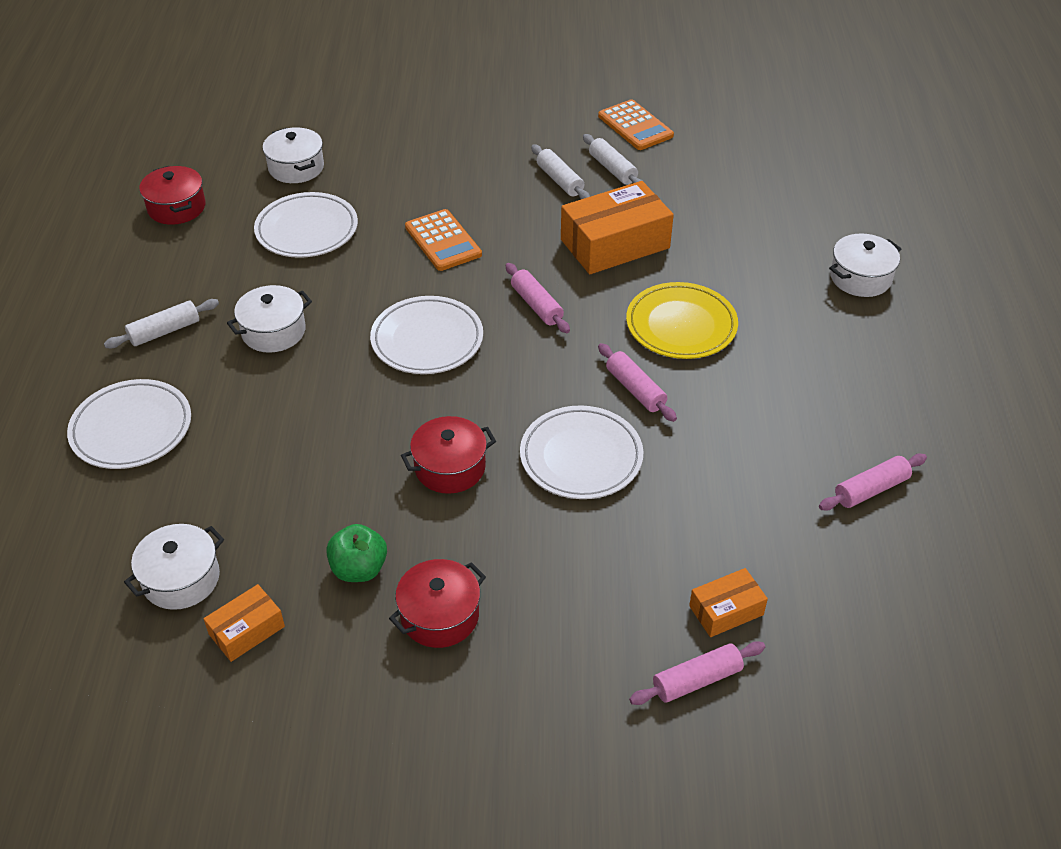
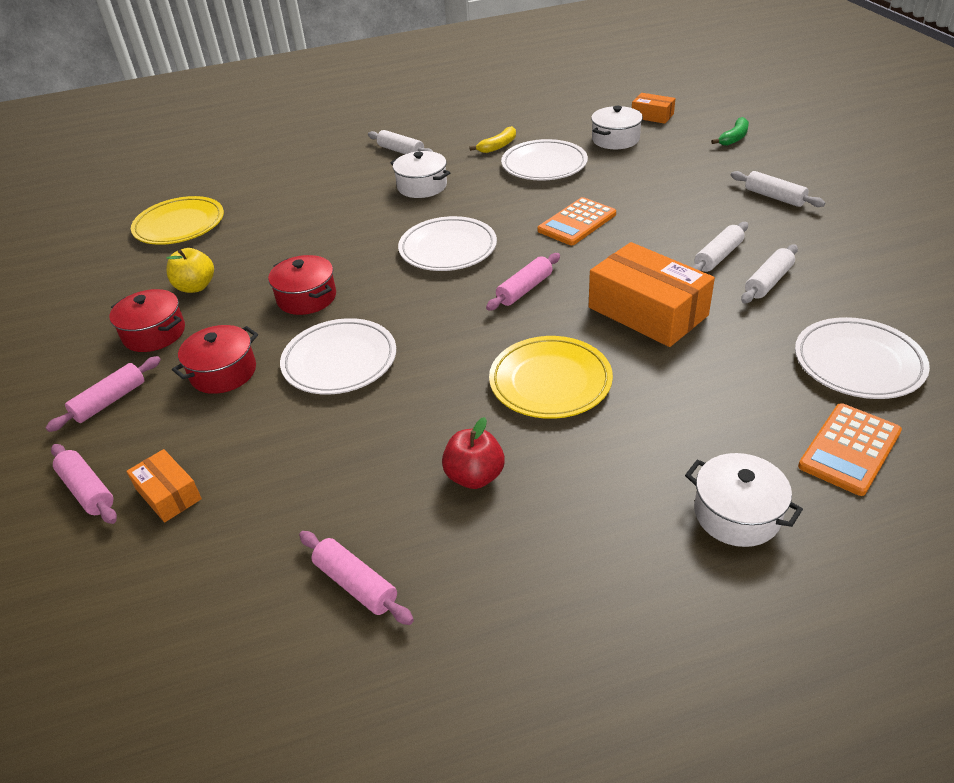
camera: 75 degrees right, 5 degrees down
(131, 429) = (305, 170): white plate -> white plate (858, 363)
(176, 208) = (530, 115): red pot -> red pot (223, 372)
(181, 579) = (179, 225): white pot -> yellow plate
(230, 251) = (498, 146): none -> yellow banana
(247, 630) = (138, 260): orange box -> orange box (652, 116)
(359, 569) = (195, 287): green apple -> yellow apple
(364, 99) = (734, 138): none -> green banana
(489, 118) = (774, 197): none -> white rolling pin
(635, 126) = (860, 278): orange calculator -> orange calculator (849, 449)
(635, 389) = (440, 373): pink rolling pin -> pink rolling pin (110, 401)
(778, 397) = (474, 476): none -> red apple

